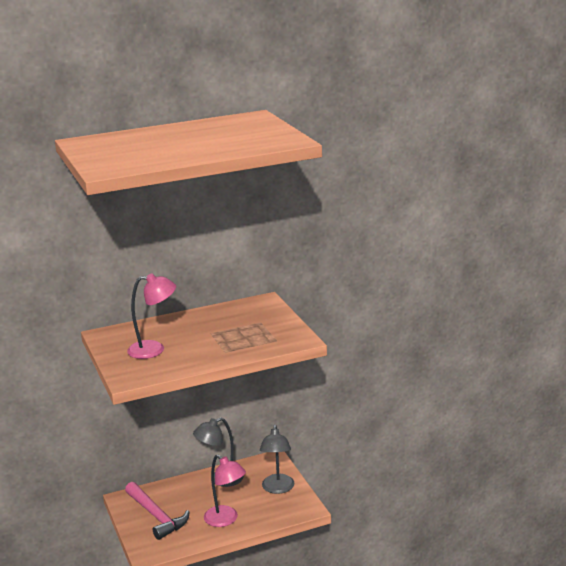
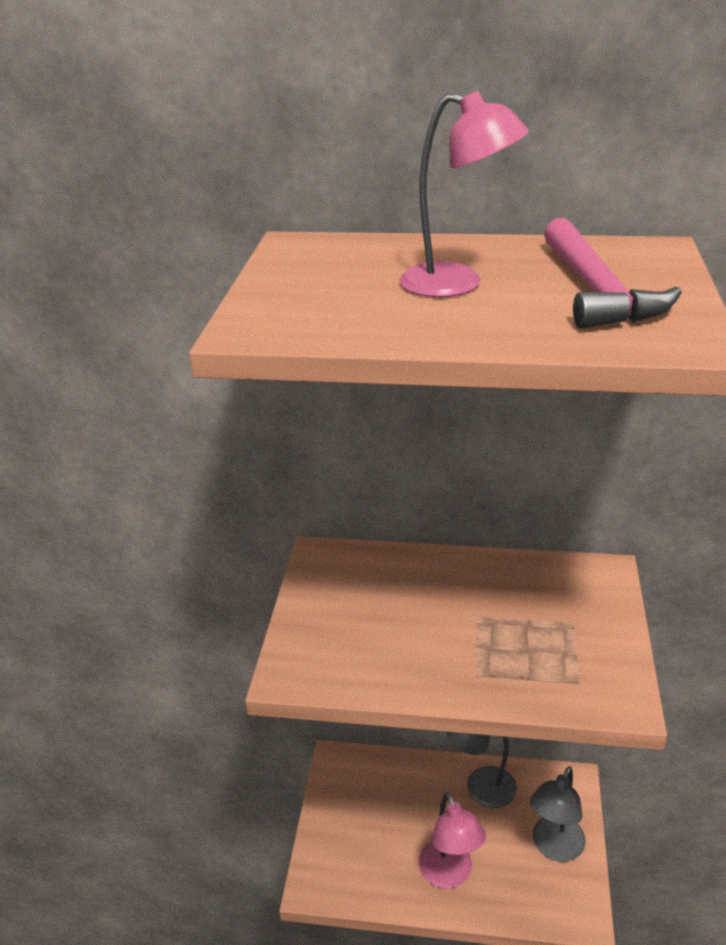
camera: 30 degrees right, 10 degrees up
(154, 349) = (369, 620): pink lamp -> pink lamp (457, 284)
(156, 516) = (360, 816): pink hammer -> pink hammer (596, 290)

